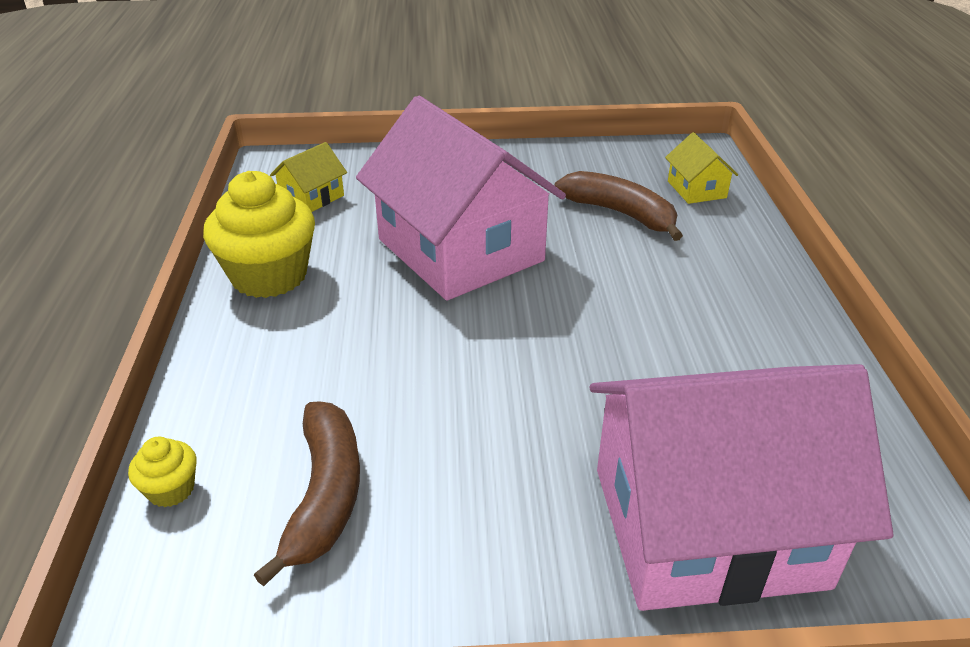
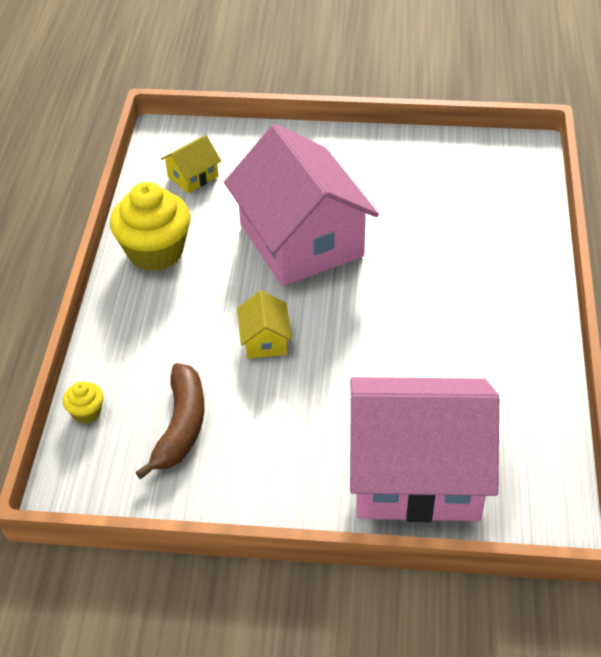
camera: 10 degrees right, 10 degrees up
(620, 213) = (436, 214): brown banana -> none
(696, 189) = (508, 194): yellow house -> yellow house (265, 340)

